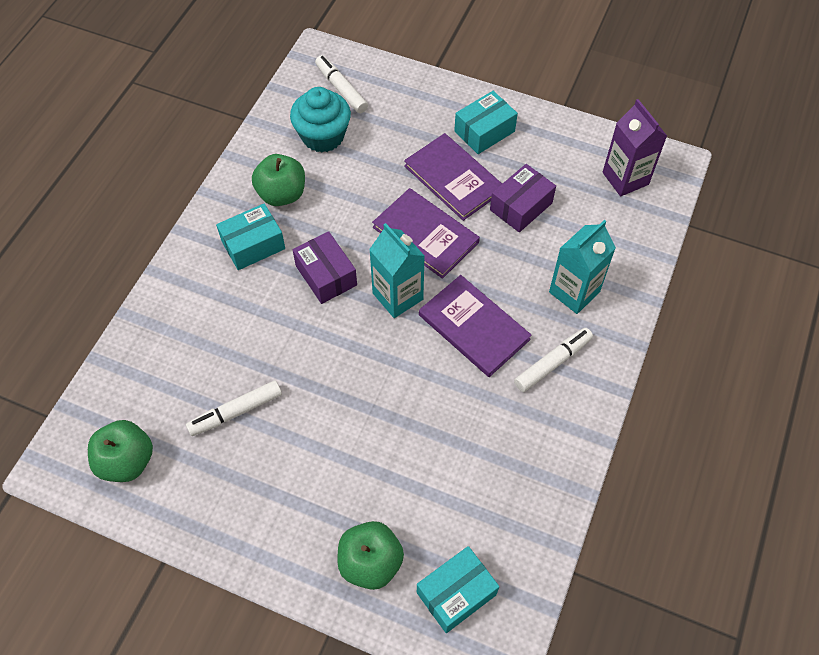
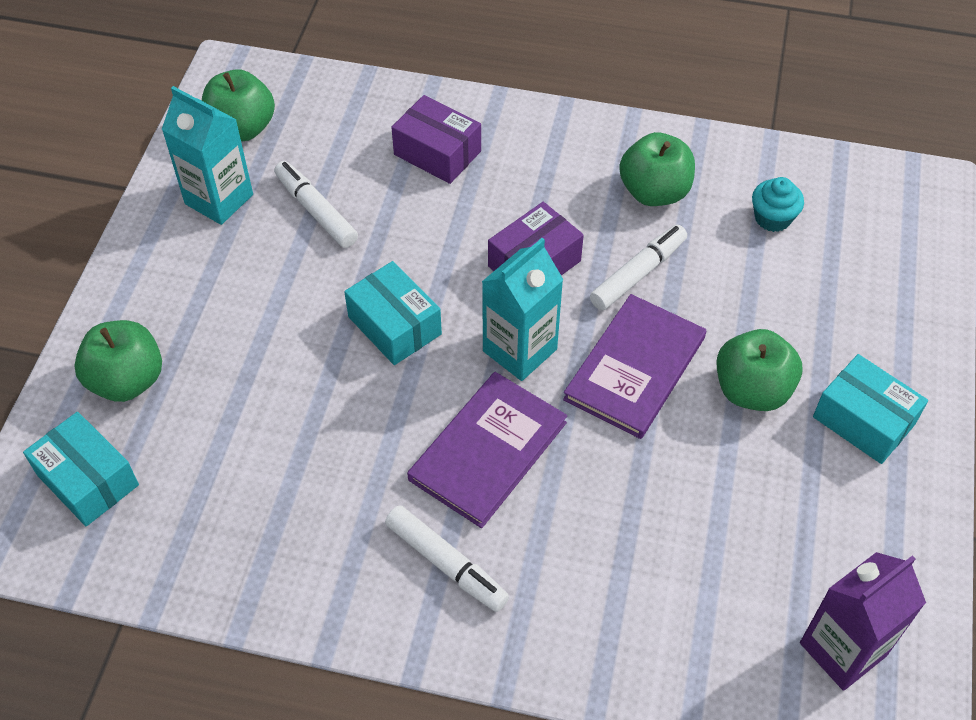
camera: 80 degrees right, 5 degrees down
(253, 245) = (563, 179): turquoise box -> turquoise box (394, 325)
(323, 136) = (772, 218): turquoise cupcake -> turquoise cupcake, size x0.58
(341, 89) = (871, 224): white marker -> white marker (638, 274)
(453, 178) = (752, 390): purple book -> green apple
(521, 206) = (728, 490): purple box -> purple box (437, 153)
(574, 292) = (582, 584): turquoise carton -> turquoise carton (219, 199)

